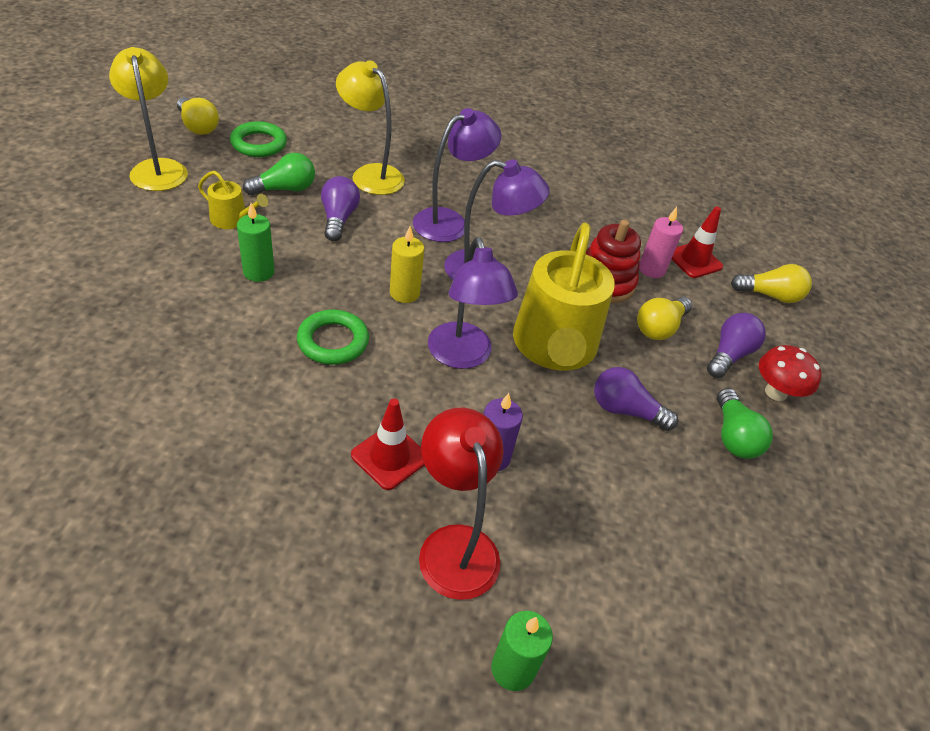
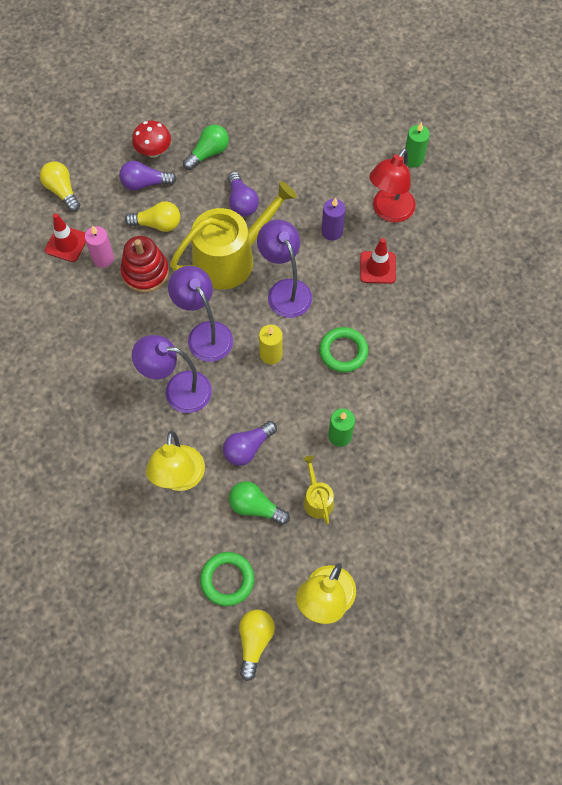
camera: 125 degrees left, 20 degrees up
(463, 356) = (285, 290): purple lamp -> purple lamp turned 60 degrees counterclockwise

